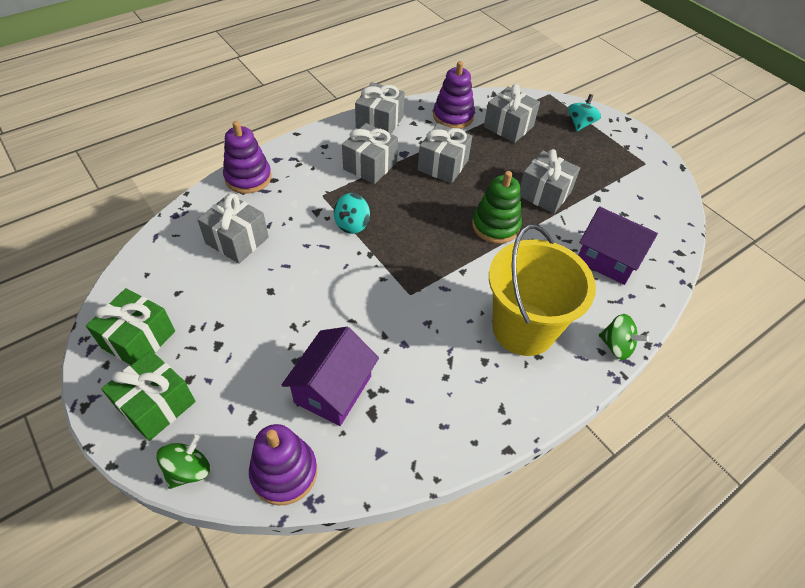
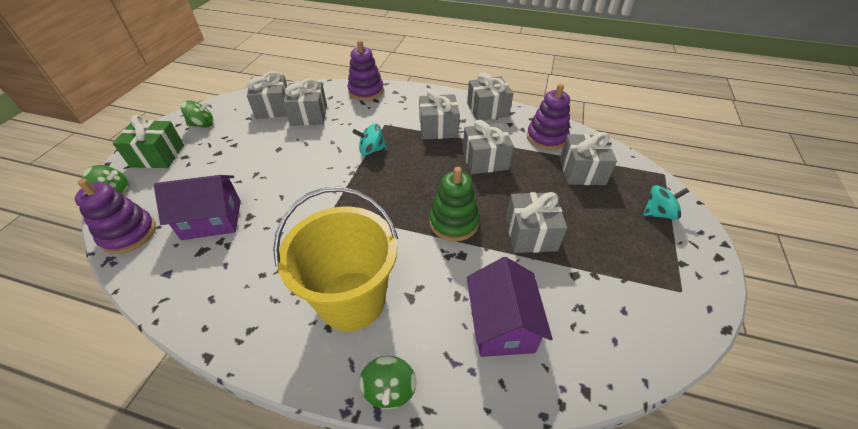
camera: 55 degrees right, 5 degrees down
(139, 339) = (202, 124): green gift -> green spinning top
(185, 263) = (273, 108): none -> grey gift

